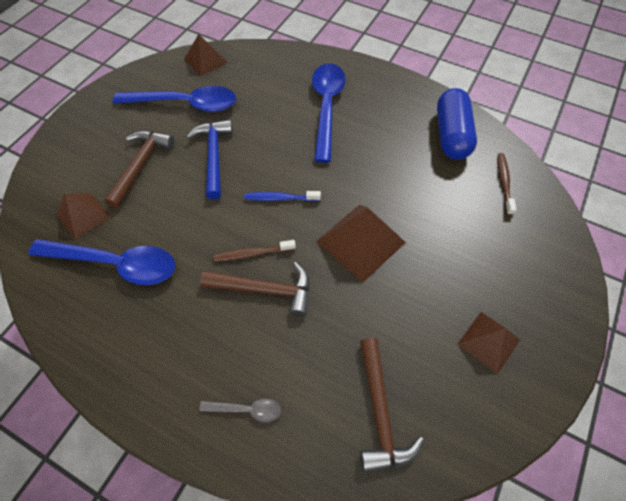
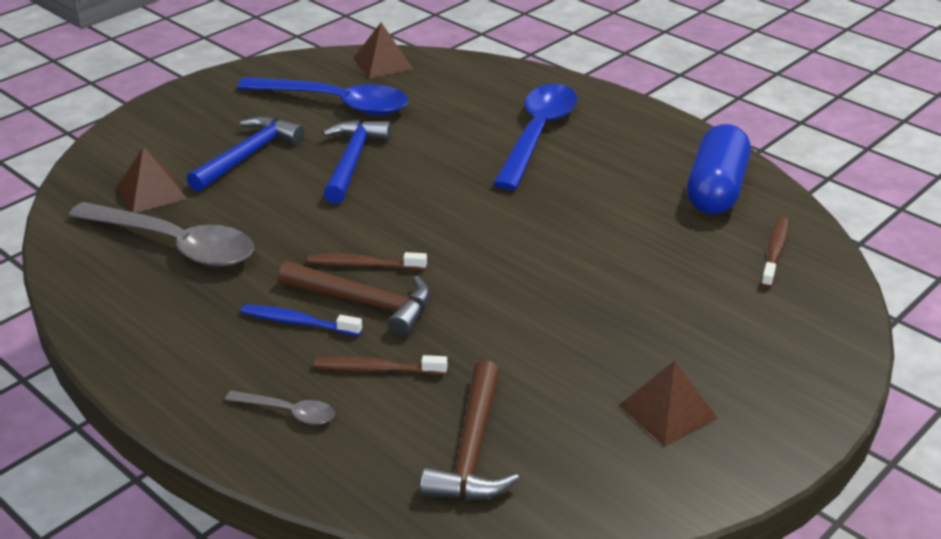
camera: 15 degrees right, 25 degrees down
(116, 263) = (175, 244): blue spoon -> grey spoon
(141, 165) = (248, 155): brown hammer -> blue hammer
(280, 198) = (427, 217): blue toothbrush -> blue toothbrush (298, 322)
(293, 351) = (377, 369): none -> brown toothbrush
(361, 242) = (524, 278): brown pyramid -> none

